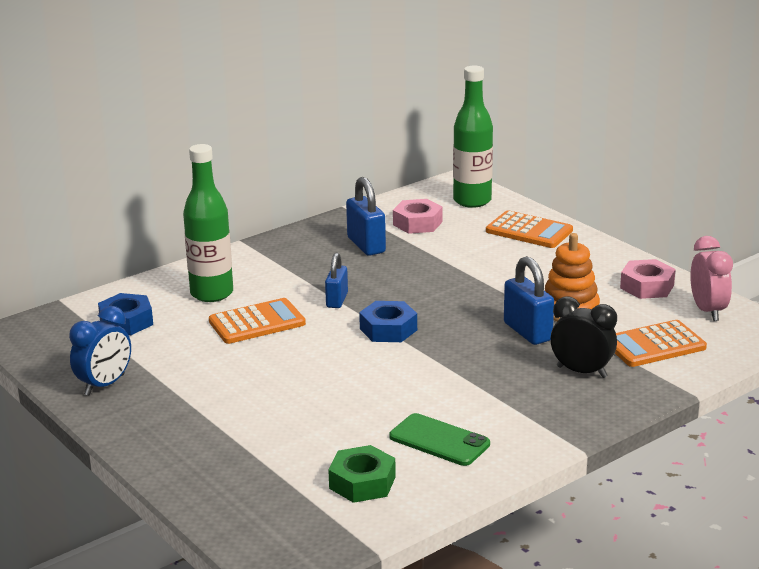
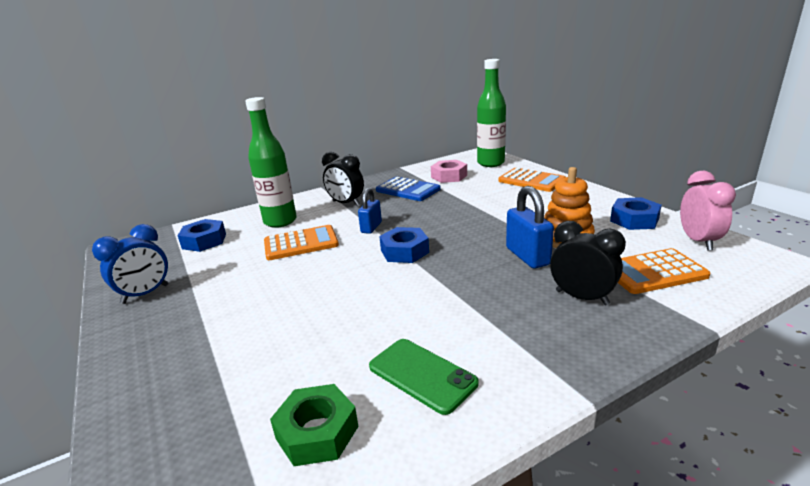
camera: 10 degrees right, 0 degrees up
(289, 266) = (346, 203): none -> black clock
(366, 245) = (408, 190): blue padlock -> blue calculator
(647, 286) = (634, 220): pink nut -> blue nut

